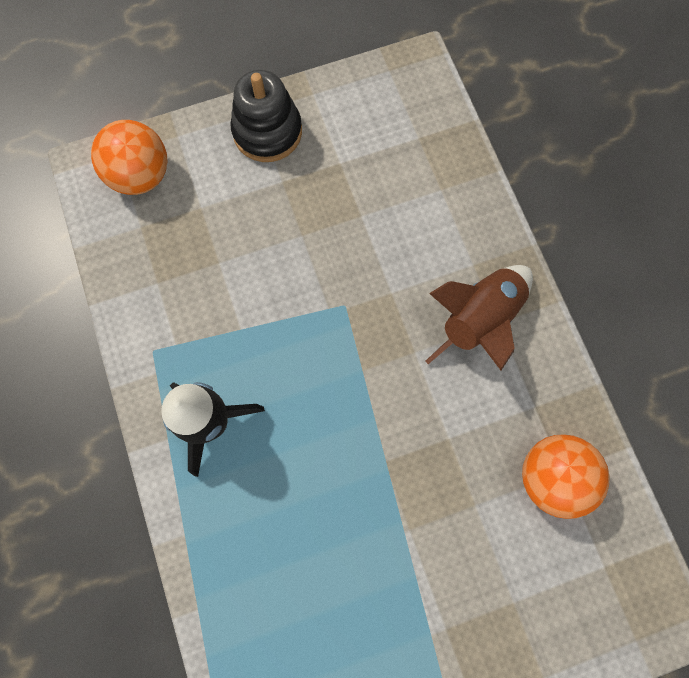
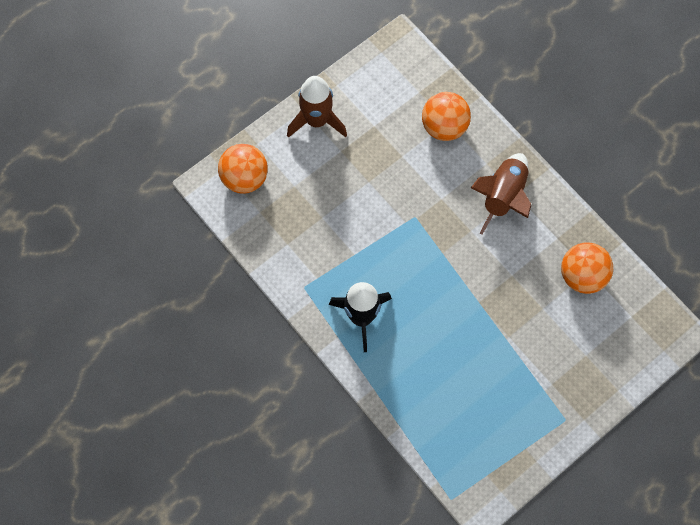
camera: 20 degrees left, 5 degrees down
(267, 132) = (317, 121): black stacking toy -> brown rocket
(434, 195) = (444, 127): none -> orange ball

